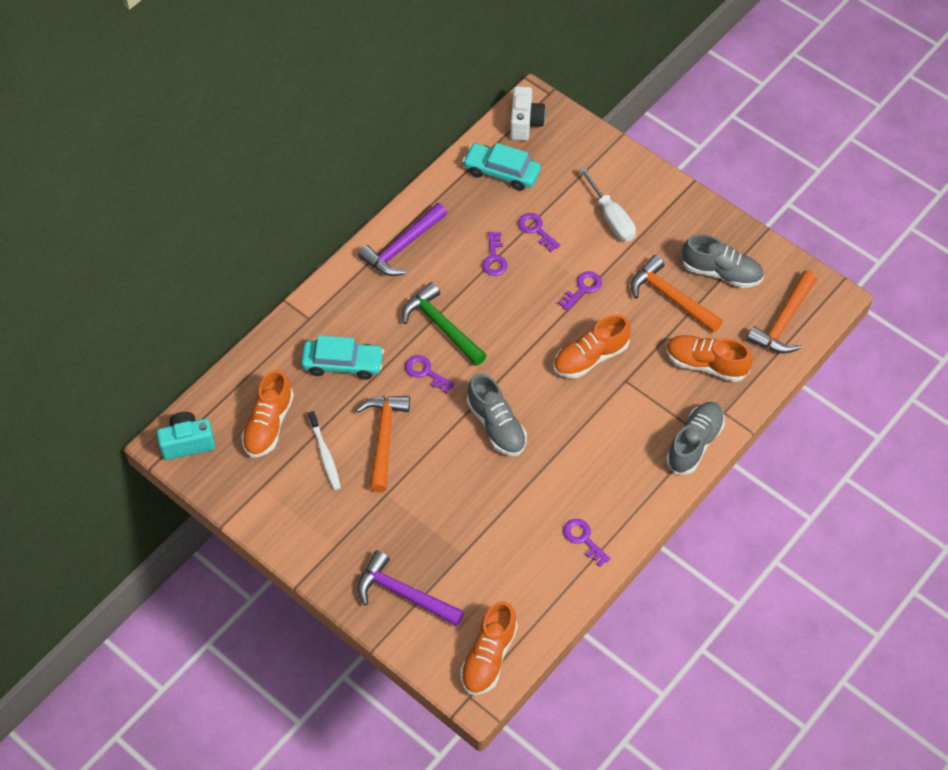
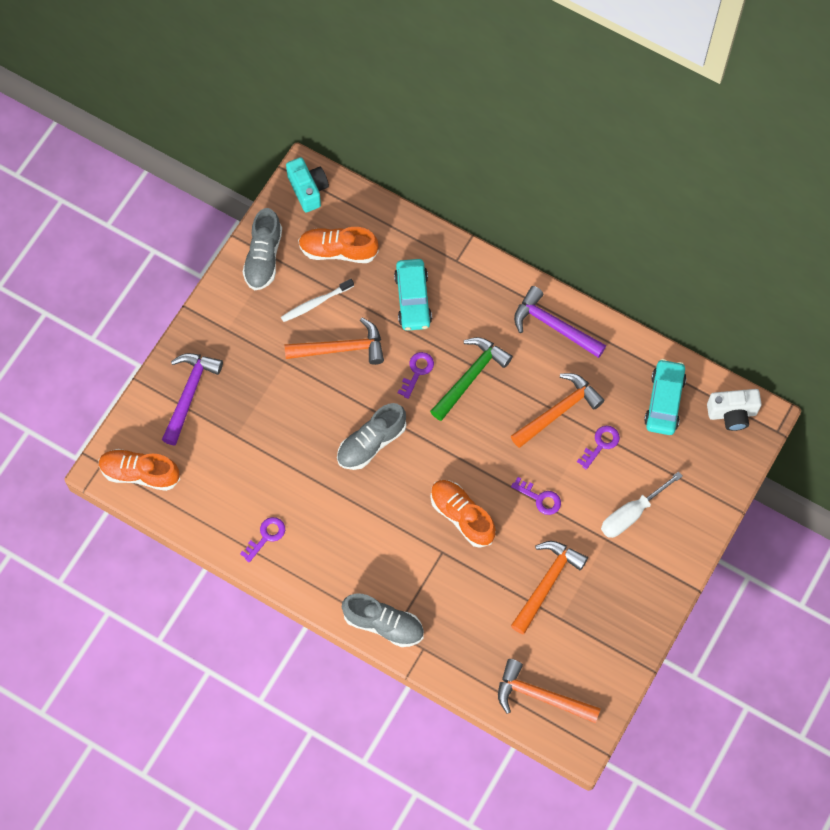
camera: 80 degrees right, 10 degrees up
(494, 258) = (558, 411): purple key -> orange hammer
(706, 364) = (475, 625): orange shoe -> none
(721, 272) = (587, 629): grey shoe -> grey shoe (263, 257)

